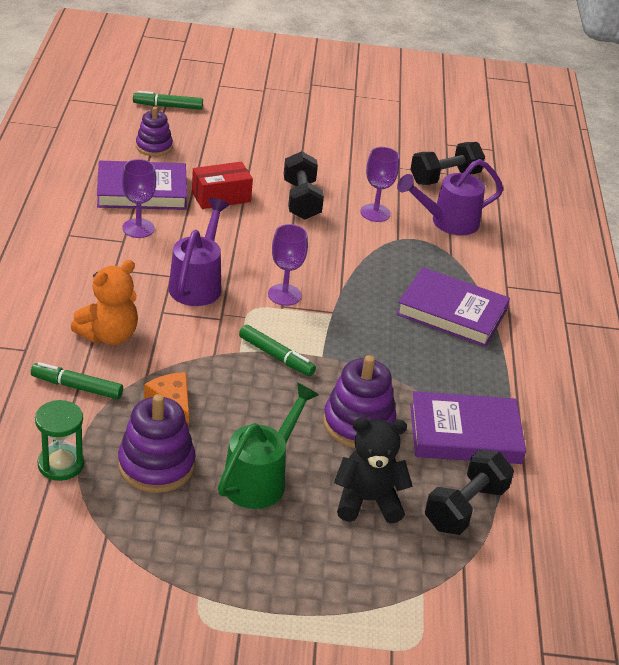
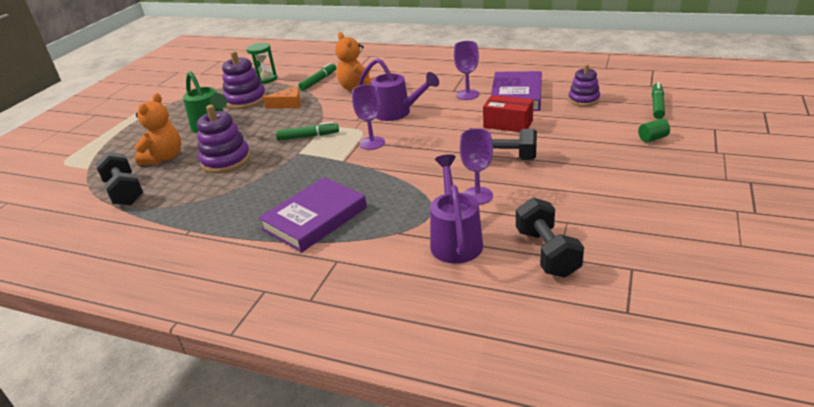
camera: 115 degrees right, 5 degrees down
(221, 197) = (508, 124): red box -> red box turned 60 degrees counterclockwise
(243, 116) = (652, 138): none -> green cylinder
(276, 356) = (308, 136): green marker -> green marker turned 150 degrees counterclockwise
(367, 501) = (164, 158): black teddy bear -> orange teddy bear
(465, 434) = (182, 202): purple book -> none

